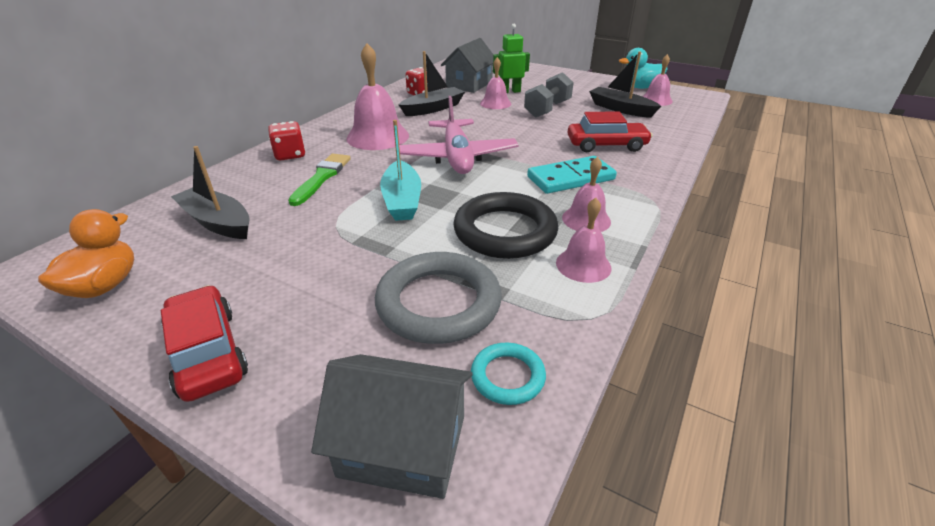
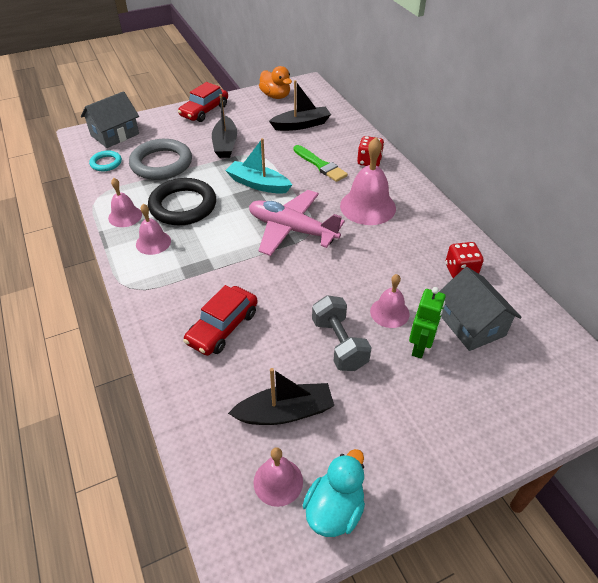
camera: 125 degrees right, 10 degrees up
(207, 352) = (204, 111): red car -> red car turned 120 degrees clockwise
(433, 108) = (409, 261): black boat -> black boat (225, 144)
(571, 178) = (200, 267): turquoise domino -> none

